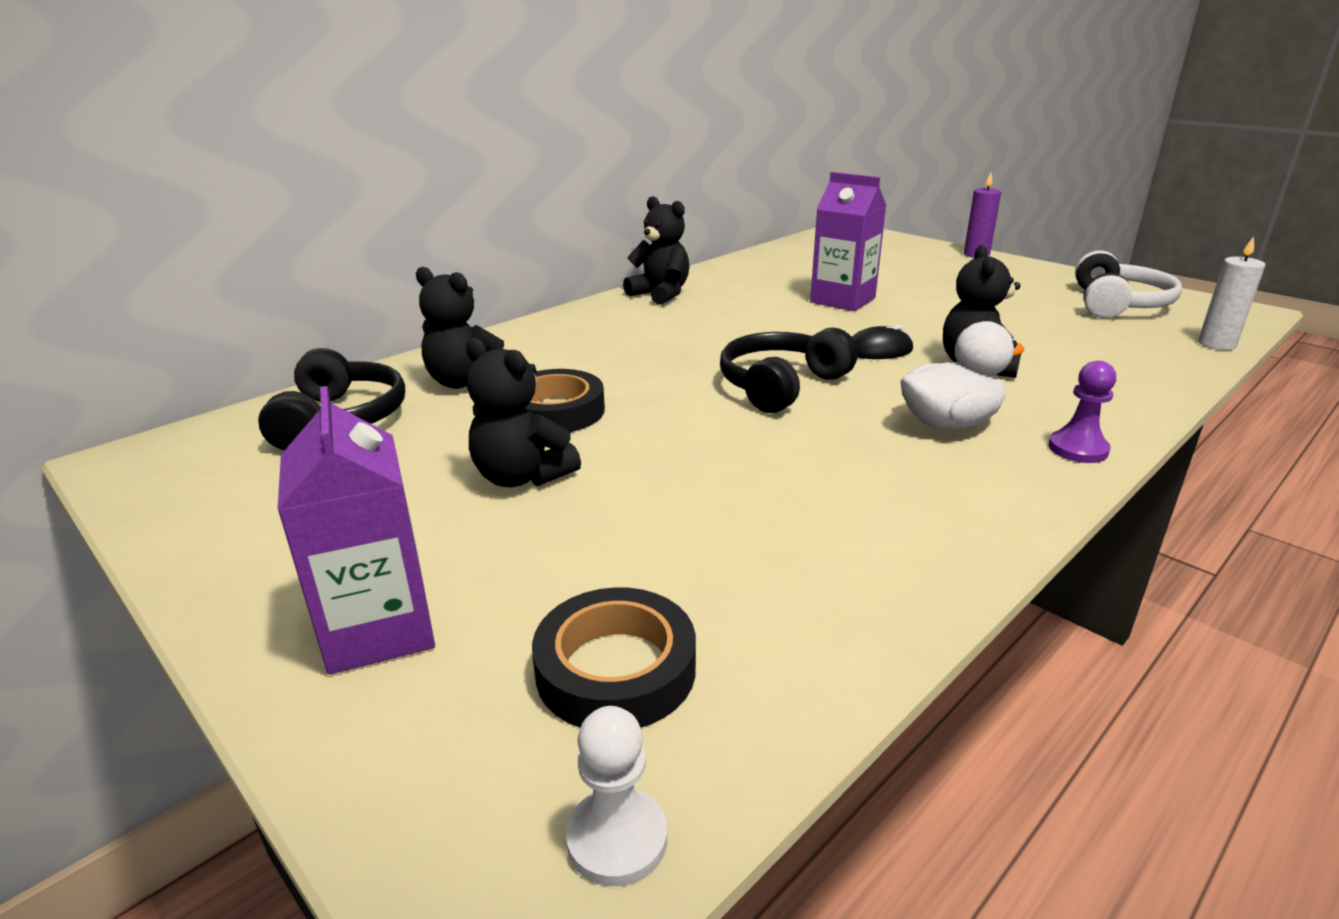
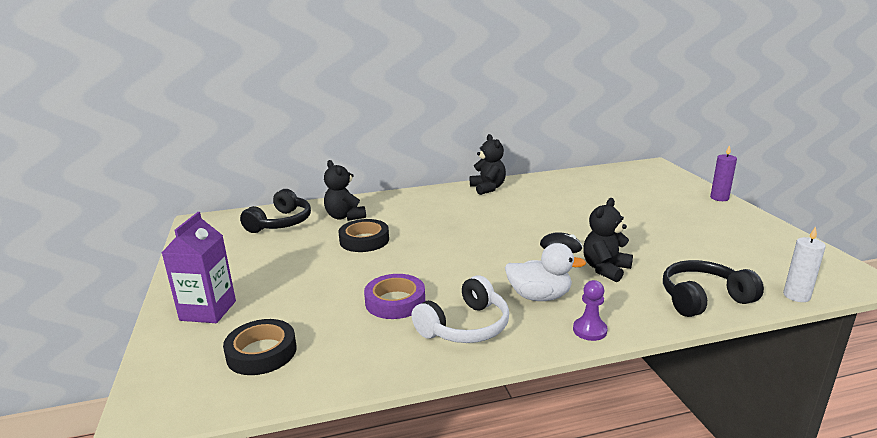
camera: 30 degrees right, 5 degrees down
(522, 477) = (317, 267): black teddy bear -> none
(617, 838) = (199, 404): white pawn -> none
(747, 493) = (395, 301): none -> purple tape
(782, 386) = (481, 254): black headphones -> black headphones (703, 299)
(842, 300) = (584, 212): purple carton -> none
(1117, 304) = (767, 252): white headphones -> white headphones (465, 326)

